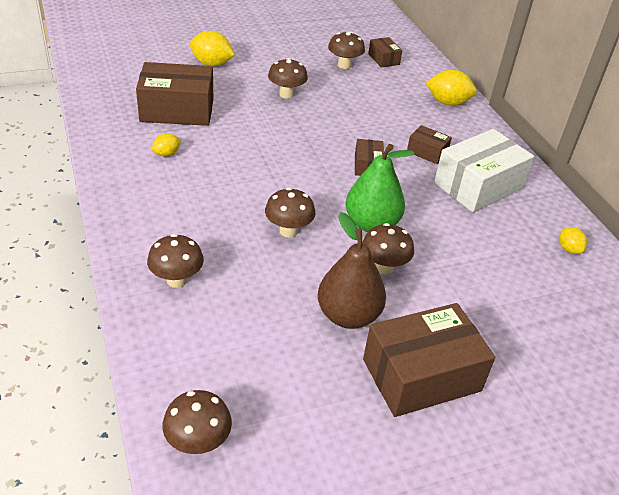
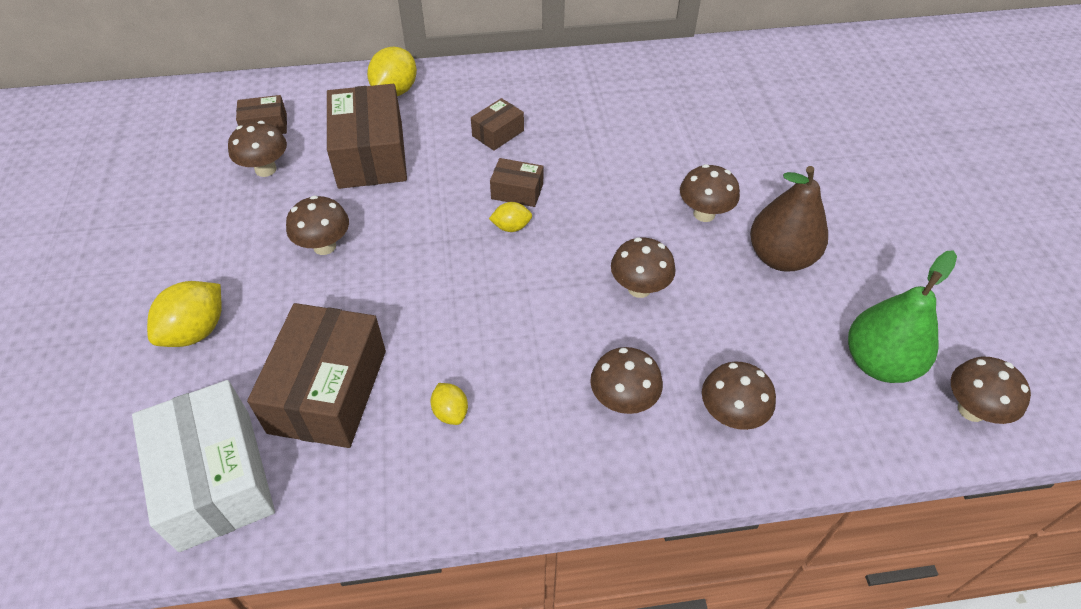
camera: 75 degrees left, 10 degrees up
(183, 225) = (623, 400): none -> brown mushroom
(371, 224) = (630, 209): green pear -> green pear (879, 363)
(421, 375) = (854, 217): brown box -> brown box (371, 154)
(478, 186) = (568, 108): white box -> white box (215, 479)
(569, 249) = (676, 73): yellow lemon -> yellow lemon (511, 227)

